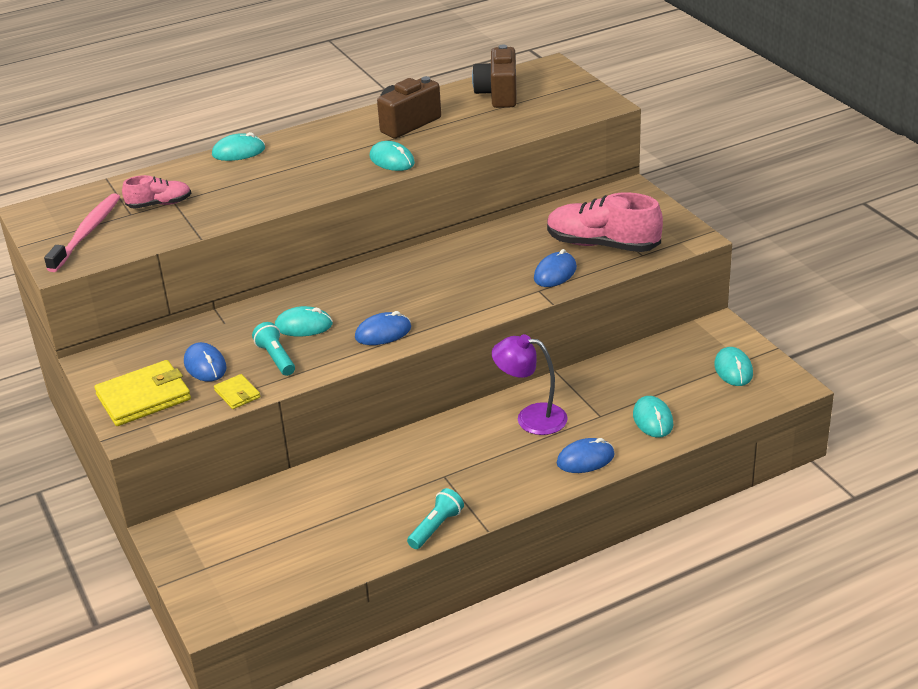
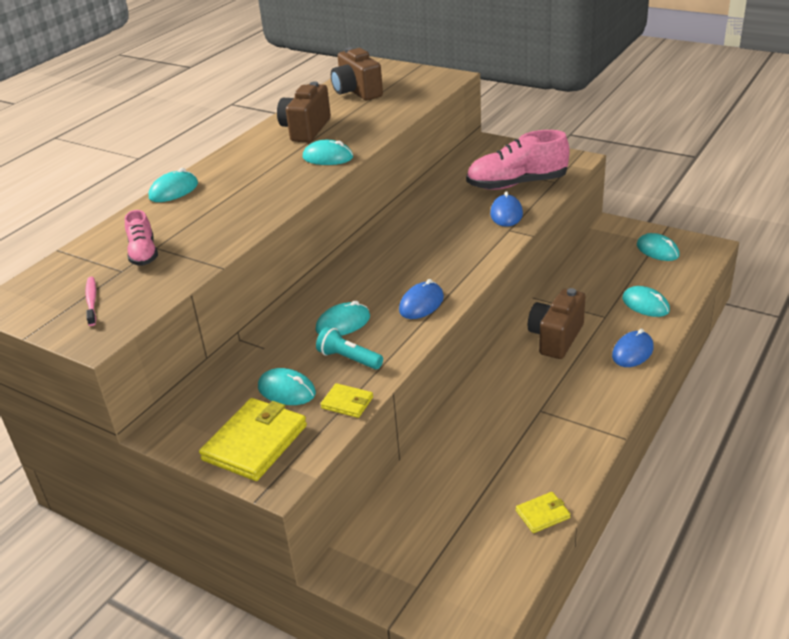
camera: 30 degrees left, 0 degrees up
(87, 233) = (92, 301): pink toothbrush -> pink toothbrush, size x0.54
(159, 204) = (143, 253): pink shoe -> pink shoe turned 120 degrees clockwise
(205, 365) = (287, 390): blue mouse -> turquoise mouse
(351, 559) = (543, 514): none -> yellow wallet
(436, 527) = (582, 454): turquoise flashlight -> none
(531, 418) = (556, 338): purple lamp -> brown camera

